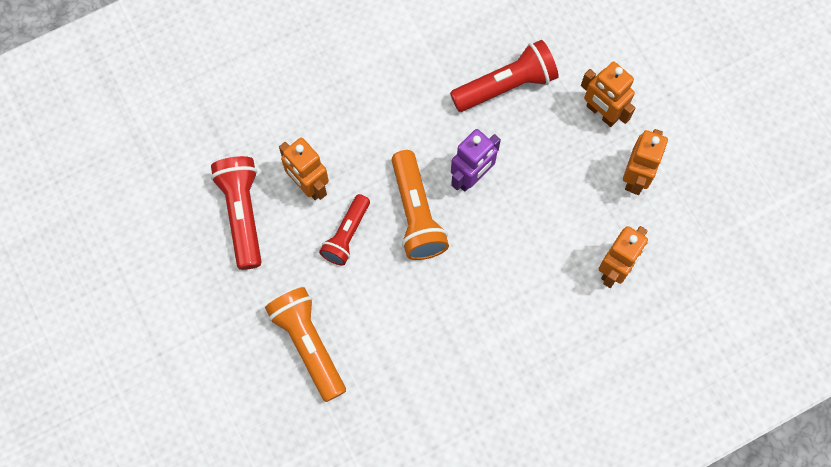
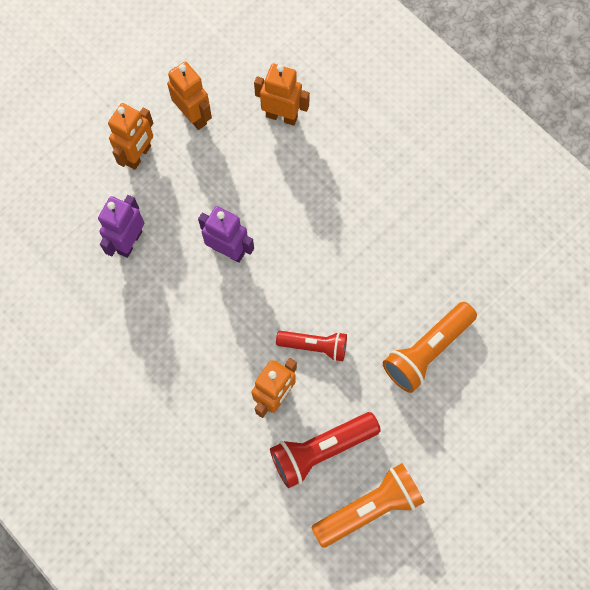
camera: 105 degrees left, 0 degrees up
(416, 214) = (277, 289): orange flashlight -> orange flashlight (369, 507)
(506, 85) = (129, 242): red flashlight -> purple robot
(636, 177) = (194, 116): orange robot -> orange robot turned 45 degrees clockwise

